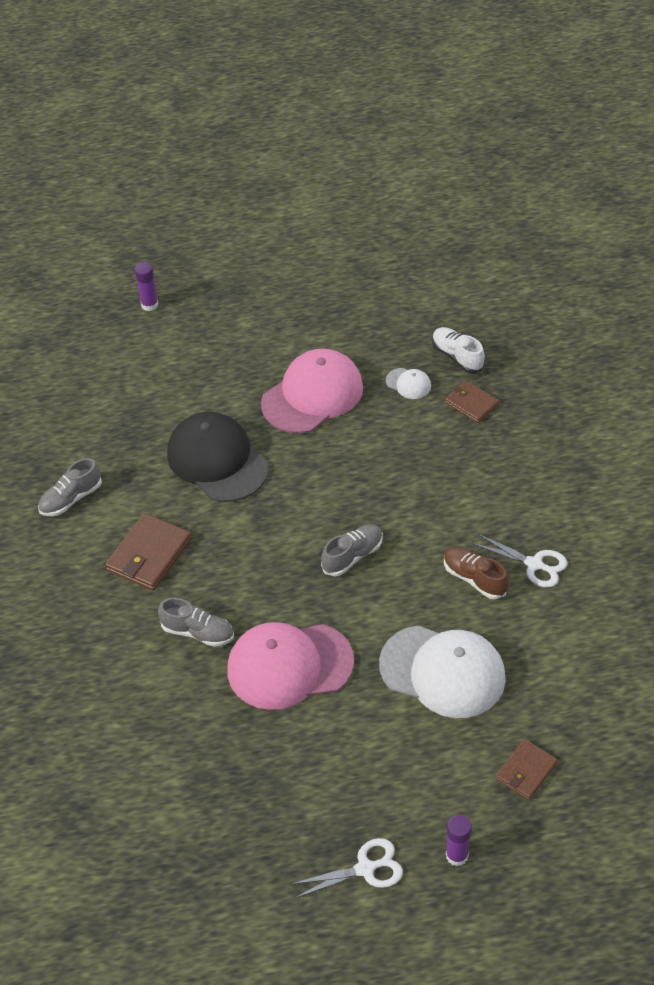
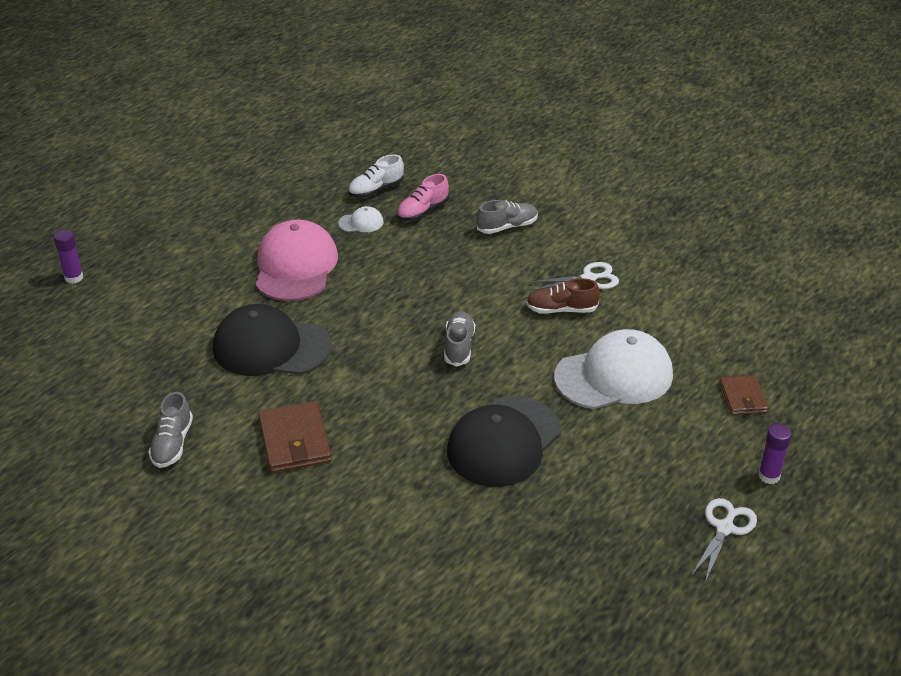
camera: 45 degrees left, 10 degrees down
(198, 632) = (404, 466): grey shoe -> grey shoe (507, 227)
(289, 666) = (503, 442): pink cap -> black cap
(457, 357) = (376, 190): white shoe -> white shoe turned 45 degrees counterclockwise
(471, 403) = (422, 211): brown wallet -> pink shoe

